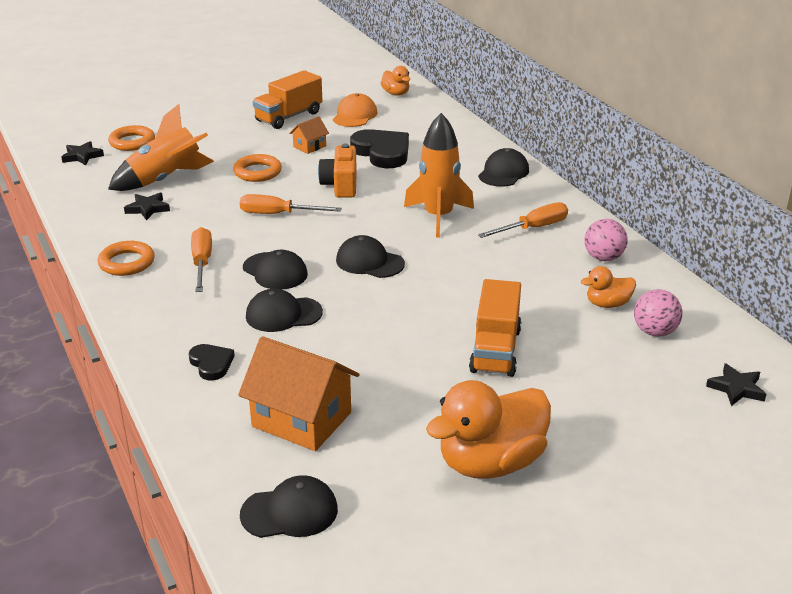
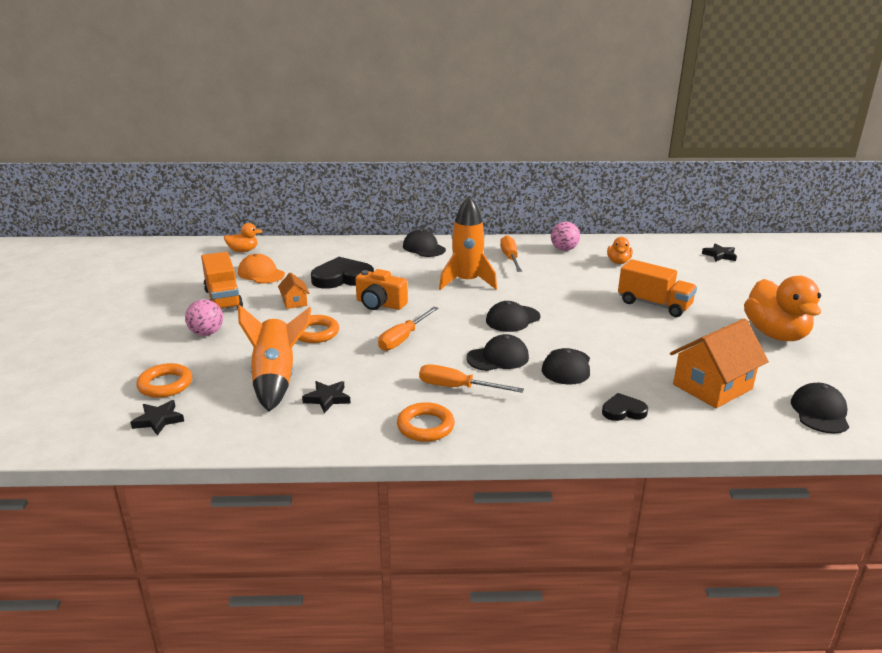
camera: 65 degrees left, 5 degrees down
(654, 332) = (655, 258): pink ball -> pink ball (206, 333)

